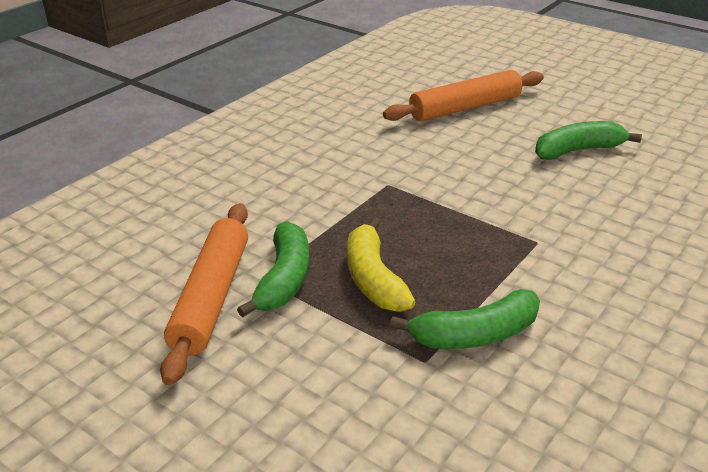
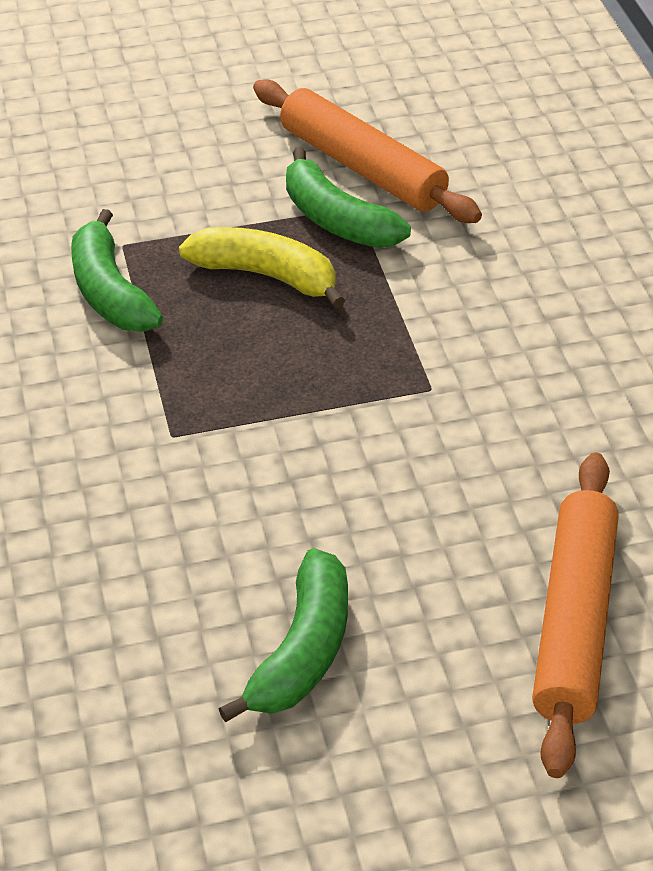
camera: 130 degrees right, 10 degrees up
(475, 335) = (110, 292): green banana -> green banana turned 45 degrees counterclockwise

